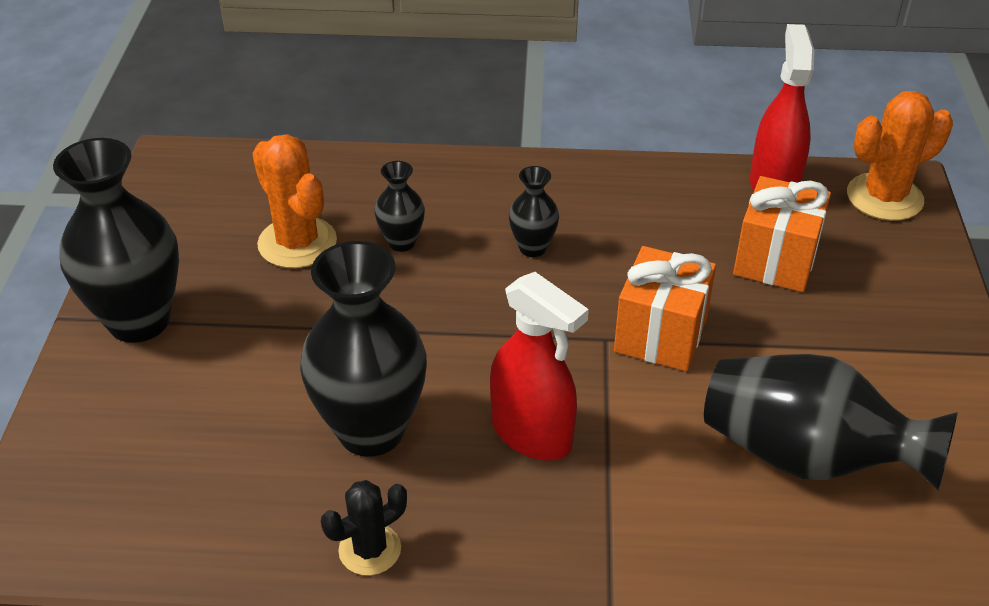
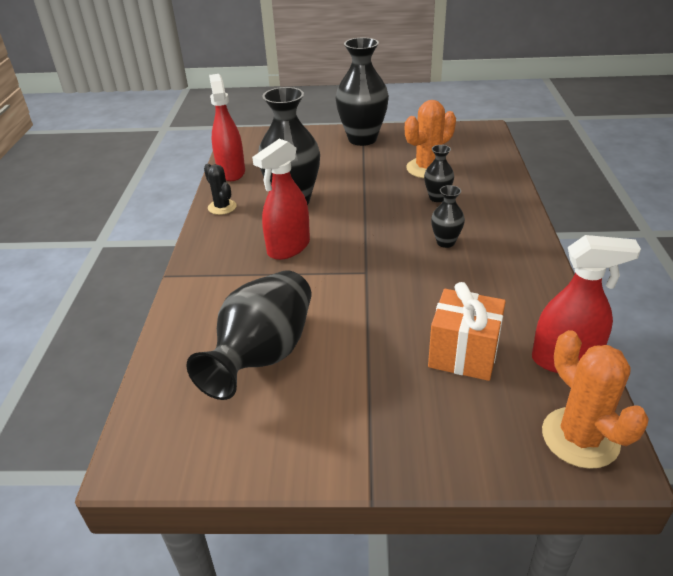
camera: 90 degrees right, 5 degrees down
(211, 546) = (231, 172): none -> red spray bottle
(660, 335) = (371, 294): orange gift -> none

